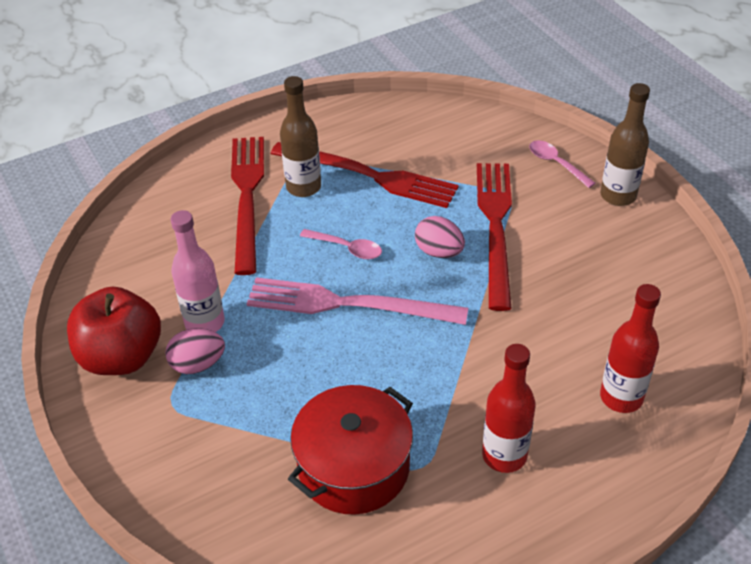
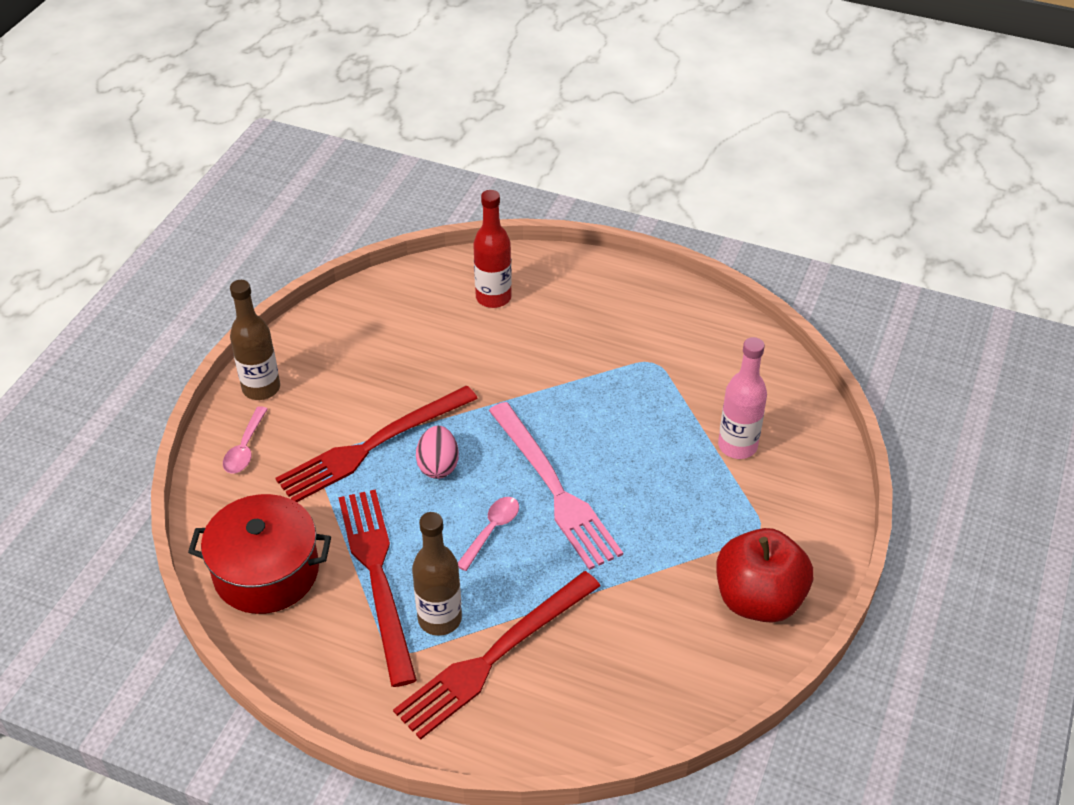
camera: 130 degrees left, 0 degrees up
(198, 364) = (710, 542): pink egg -> none
(205, 323) = (668, 570): pink bottle -> pink bottle (737, 446)
(347, 248) = (491, 530): pink spoon -> pink spoon turned 45 degrees clockwise
(354, 467) = (691, 394): red pot -> red pot (266, 572)
(504, 455) = (601, 329): red bottle -> none

